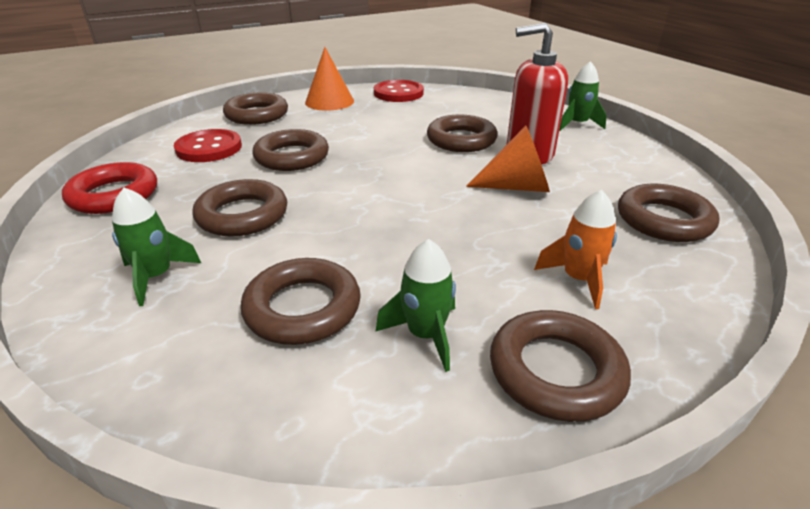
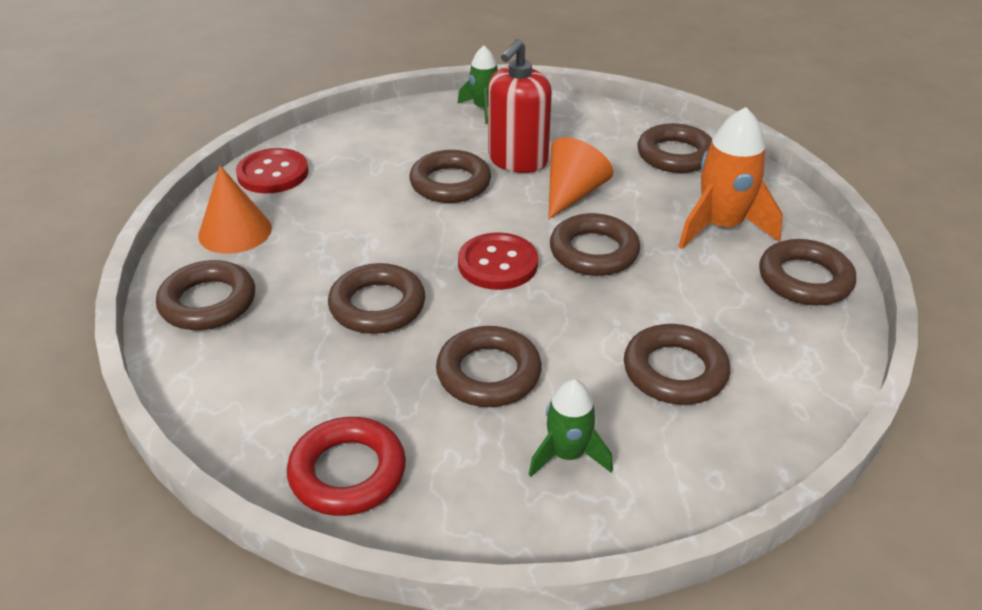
camera: 60 degrees left, 5 degrees up
(209, 148) = (281, 367): red button -> red button (498, 264)
(425, 335) = (742, 319): green rocket -> none
(445, 218) = (594, 252): none -> brown ring
(578, 279) = (721, 227): orange rocket -> orange rocket, size x1.64

